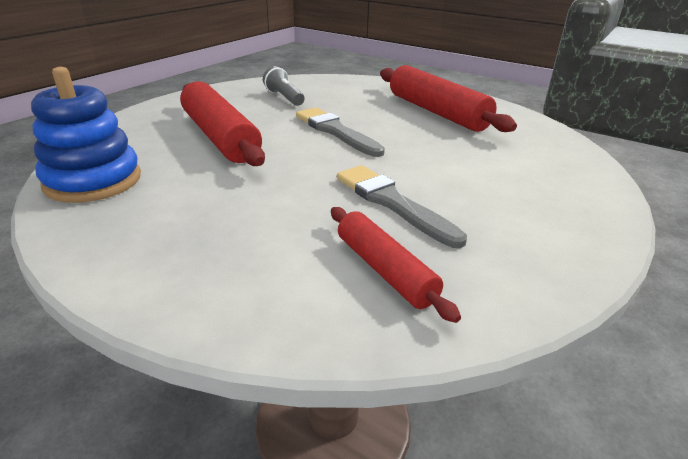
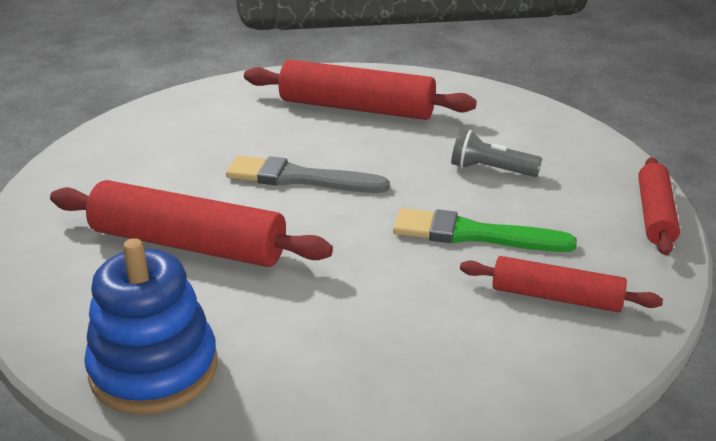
camera: 40 degrees left, 0 degrees up
(284, 98) = (162, 156): grey flashlight -> grey flashlight (491, 170)
(392, 203) = (473, 234): grey brush -> green brush
(582, 260) = (655, 215): none -> red rolling pin

